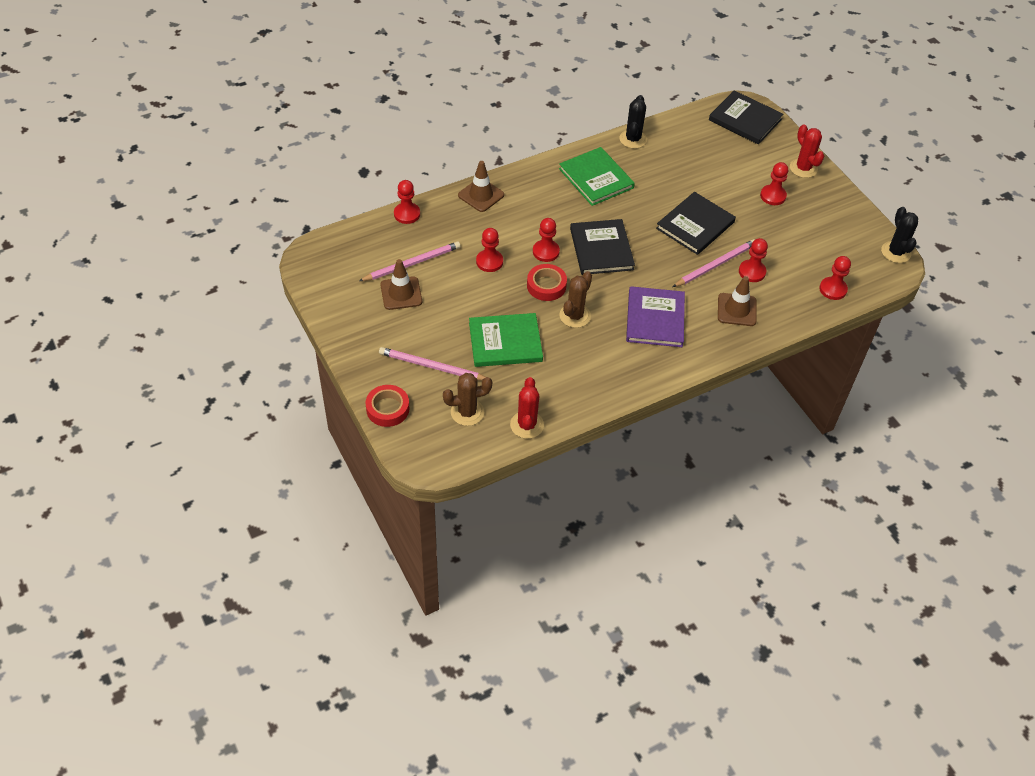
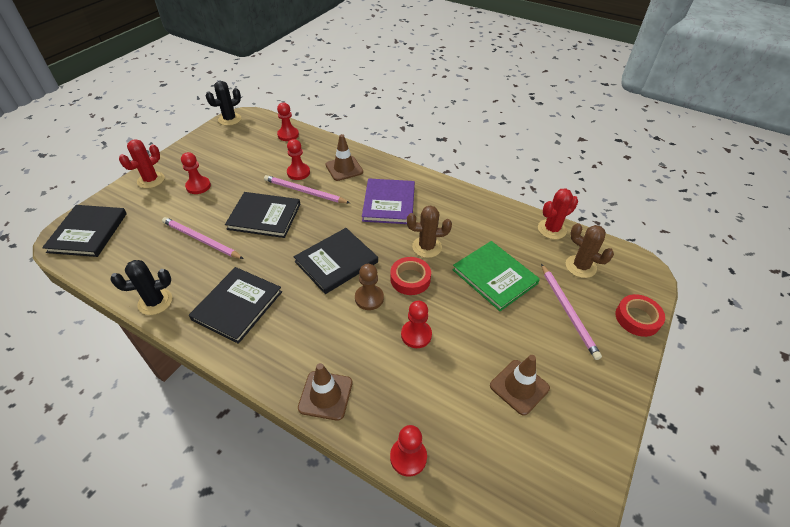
camera: 120 degrees left, 5 degrees down
(412, 263) = (474, 402): pink pencil -> pink pencil (201, 240)
(546, 252) = (369, 298): red pawn -> brown pawn
(596, 178) = (237, 305): green book -> black book
(655, 319) = (389, 203): purple book -> purple book turned 60 degrees counterclockwise

